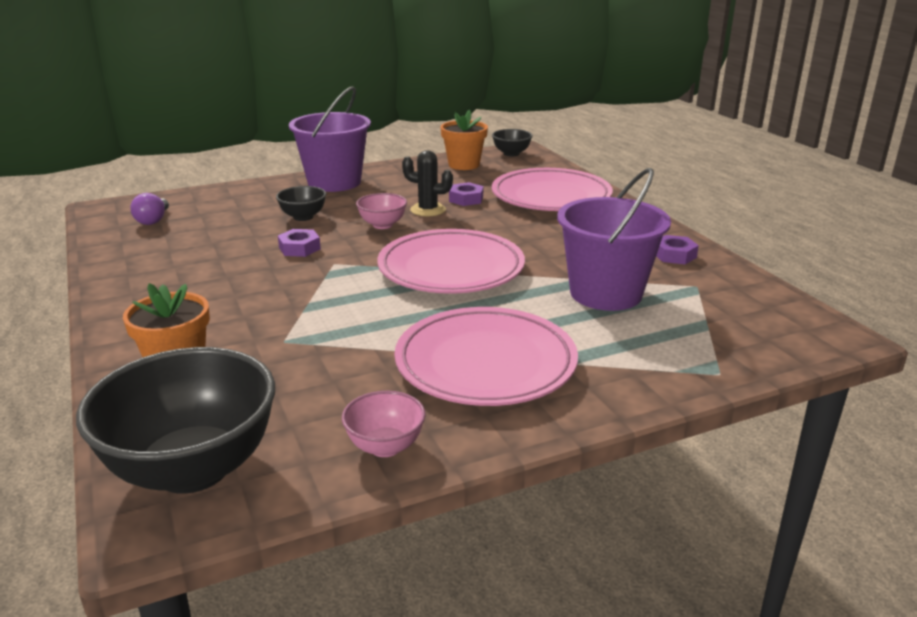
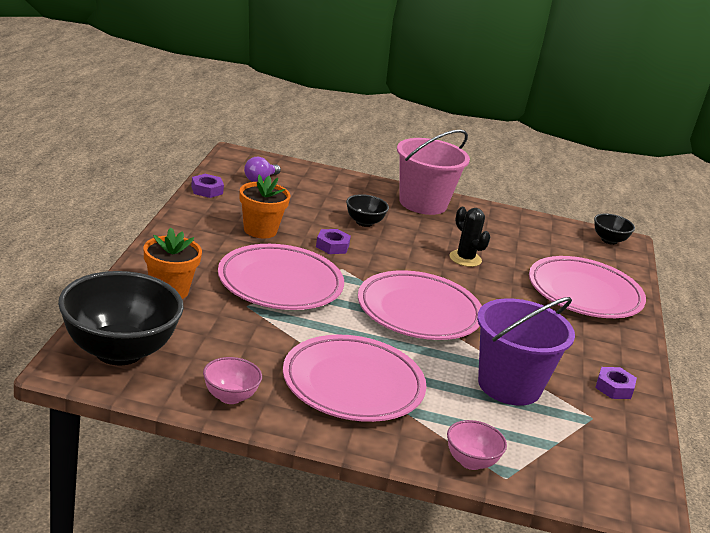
camera: 30 degrees right, 0 degrees up
(292, 304) = (280, 284): none -> pink plate
(334, 182) = (423, 203): purple bucket -> pink bucket
(382, 225) = (414, 255): pink bowl -> pink bowl (471, 462)
(464, 165) = (550, 233): orange flower pot -> orange flower pot (260, 230)
(466, 199) = (509, 263): purple nut -> purple nut (207, 190)

